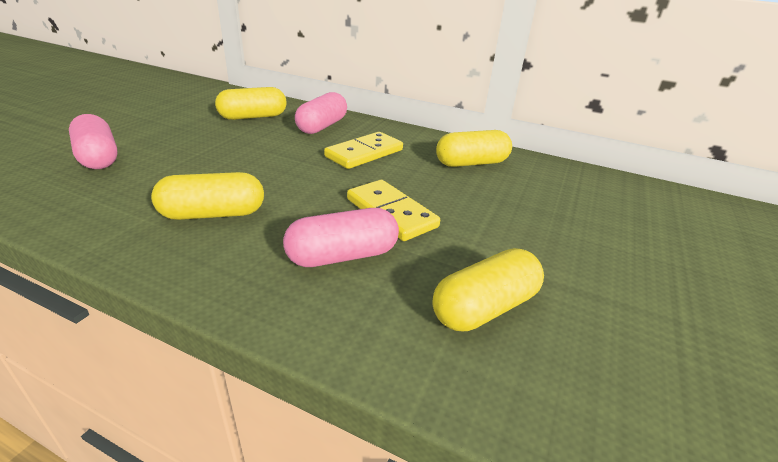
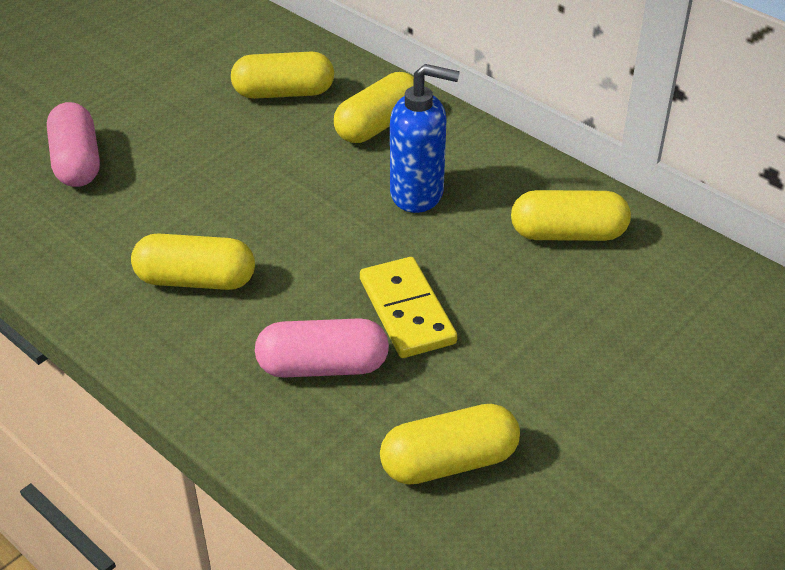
camera: 20 degrees right, 10 degrees up
(322, 126) = (378, 125): pink capsule -> yellow capsule
(364, 153) = (417, 194): yellow domino -> blue soap dispenser

